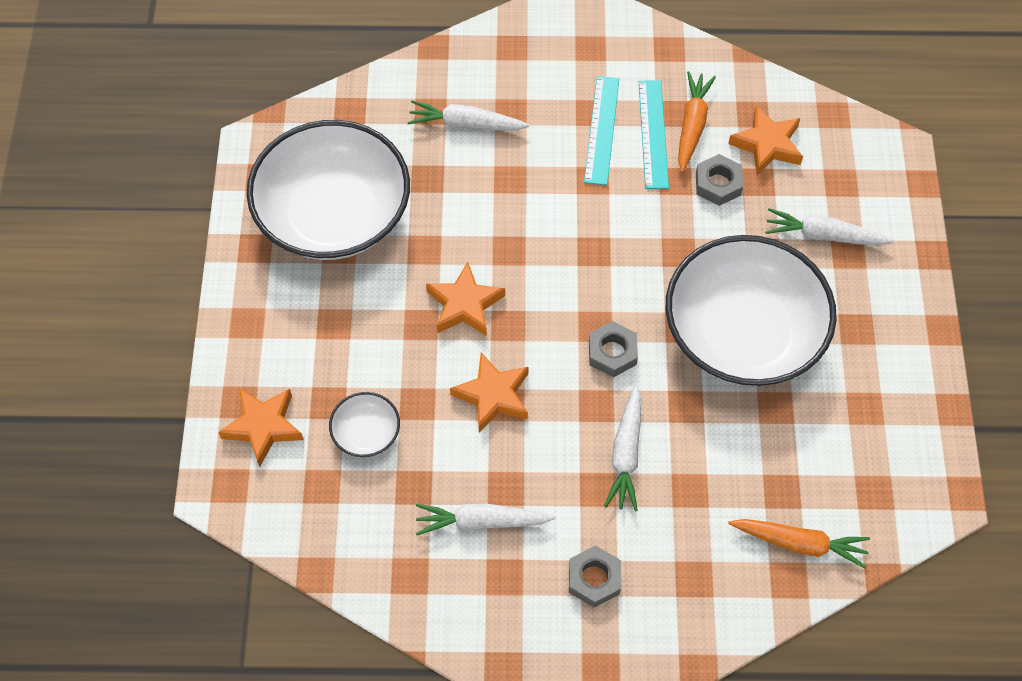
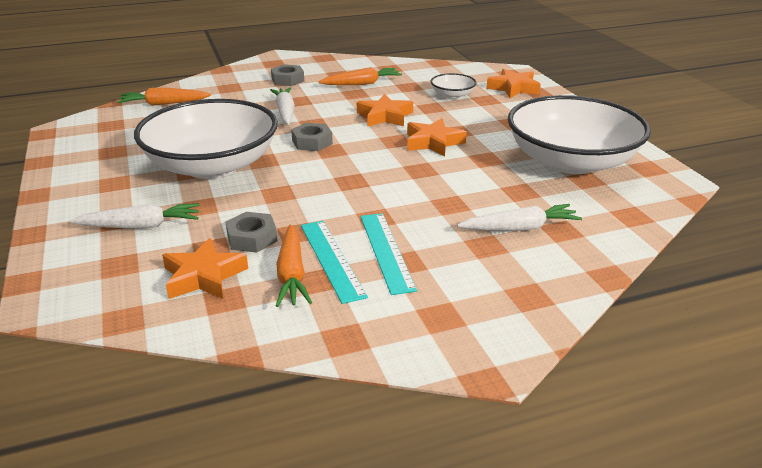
camera: 160 degrees right, 30 degrees down
(481, 522) = (362, 84): white carrot -> orange carrot

